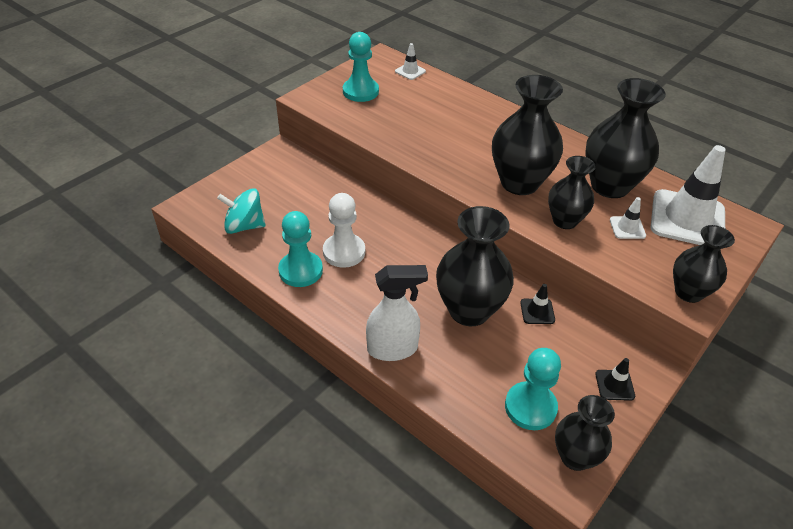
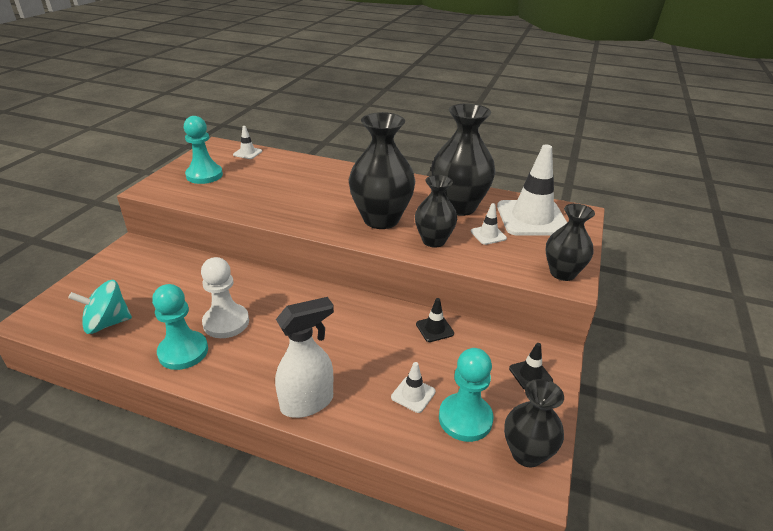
camera: 20 degrees left, 10 degrees down
(469, 310) = (371, 344): black vase -> none
(490, 370) = (413, 394): none -> white traffic cone

